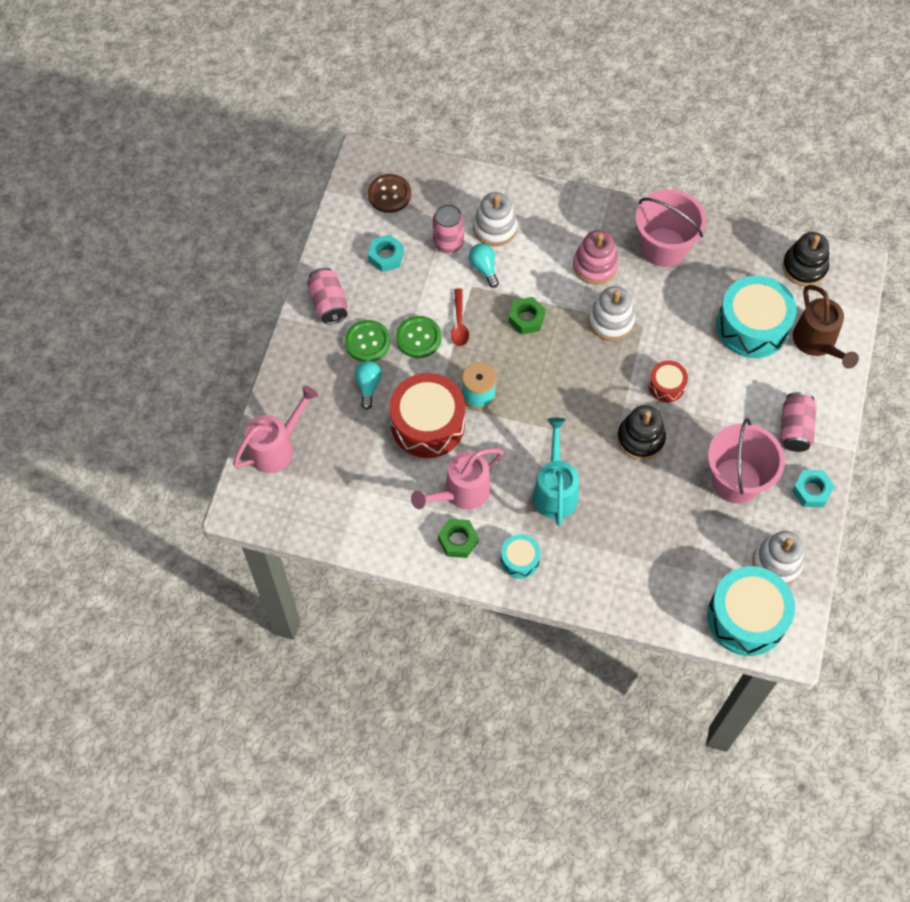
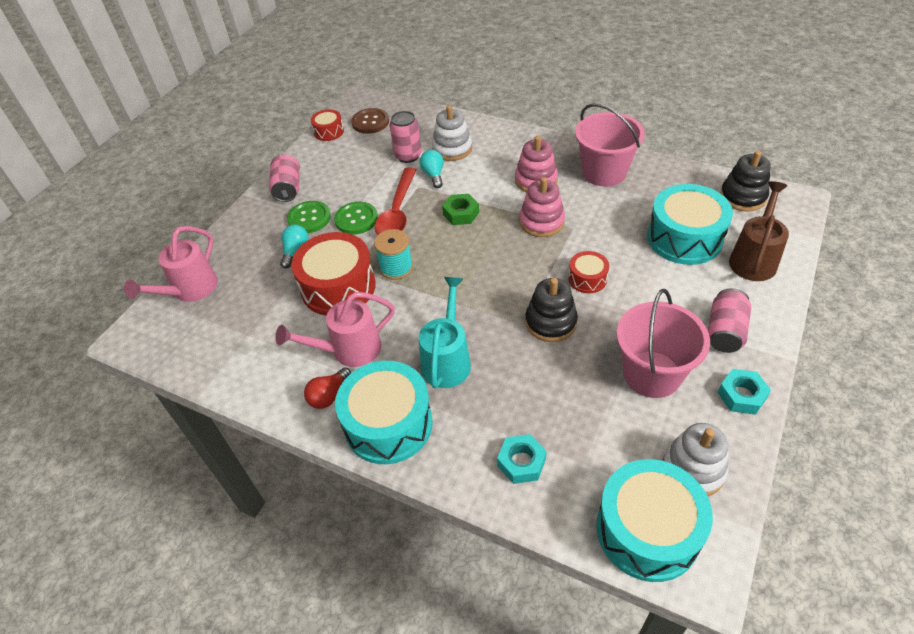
camera: 15 degrees right, 15 degrees down
(277, 447) = (189, 290): pink watering can -> pink watering can turned 150 degrees clockwise
(345, 214) = (329, 132): none -> red drum
(386, 256) = (351, 161): turquoise nut -> turquoise nut (521, 462)
(458, 540) = (328, 395): green nut -> red light bulb
(459, 323) = (397, 212): red spoon -> red spoon, size x1.74
(519, 560) = (388, 424): turquoise drum -> turquoise drum, size x1.99
(611, 321) = (541, 222): white stacking toy -> pink stacking toy
(817, 343) = (754, 258): brown watering can -> brown watering can turned 150 degrees counterclockwise

